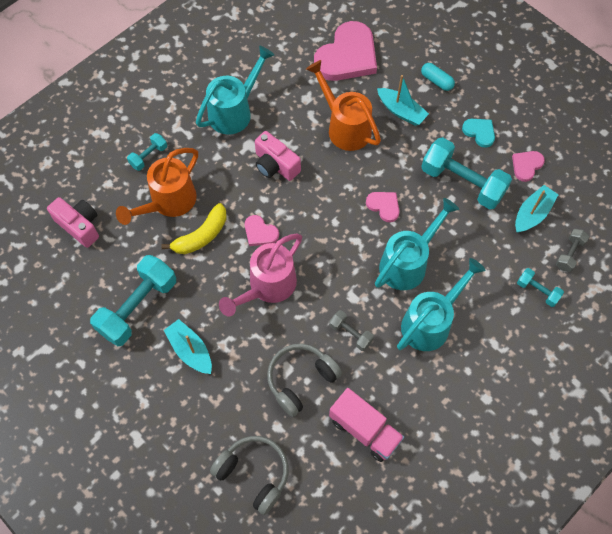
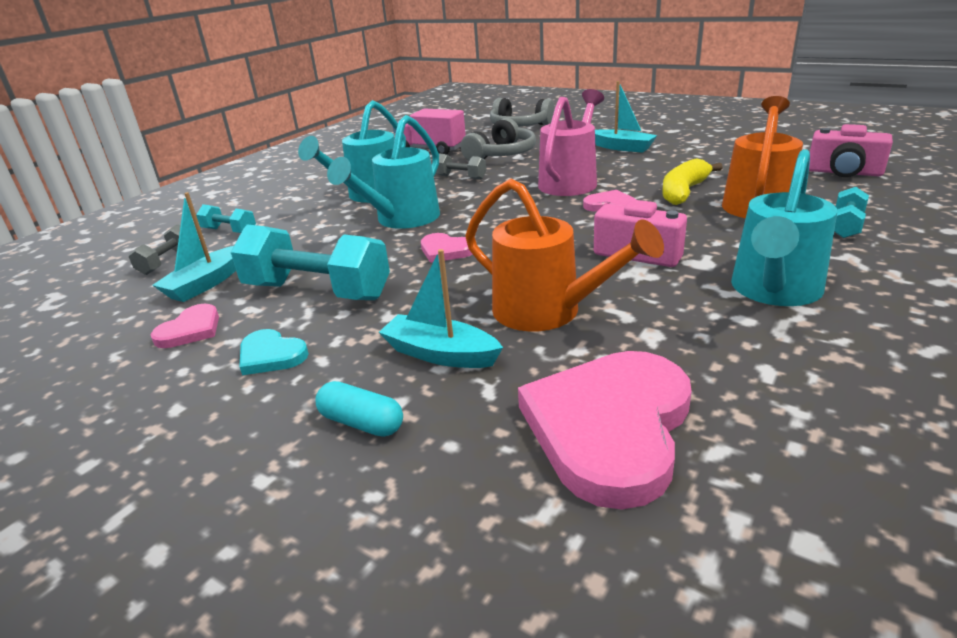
camera: 170 degrees right, 35 degrees down
(138, 307) = (701, 153): turquoise dumbbell -> none

